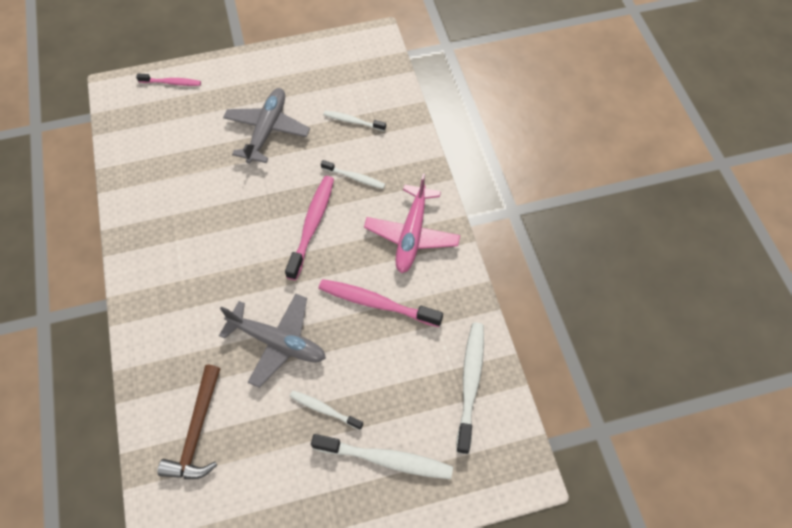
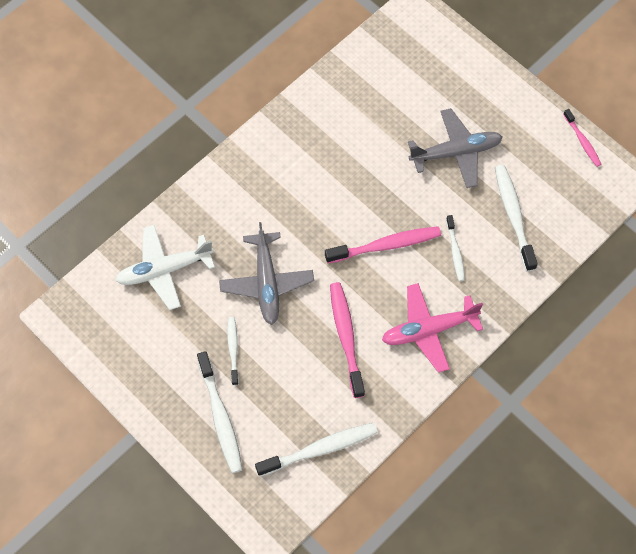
camera: 60 degrees right, 5 degrees up
(171, 83) = (451, 47): pink toothbrush -> pink toothbrush (582, 141)
(197, 432) = (164, 270): brown hammer -> white plane
(353, 121) = (513, 215): white toothbrush -> white toothbrush, size x1.72

